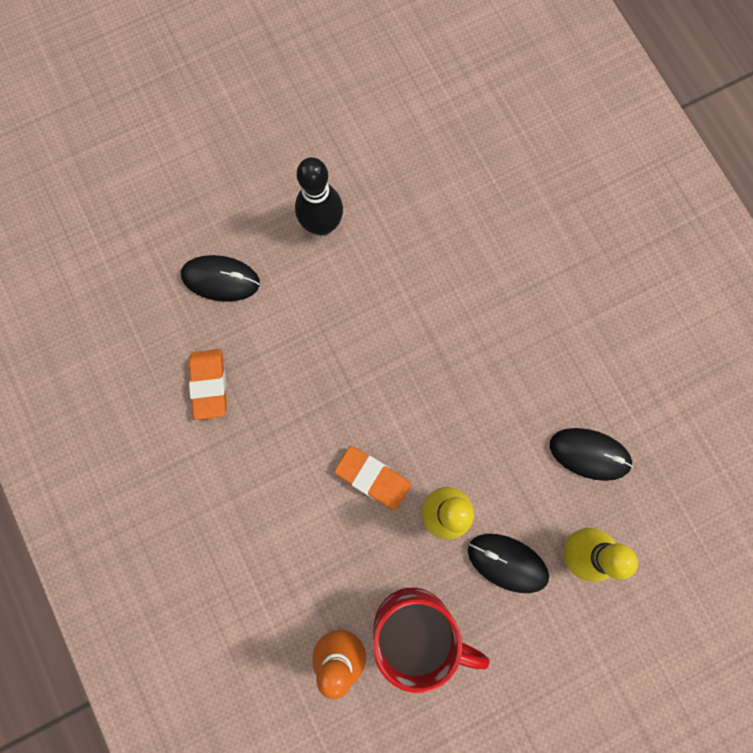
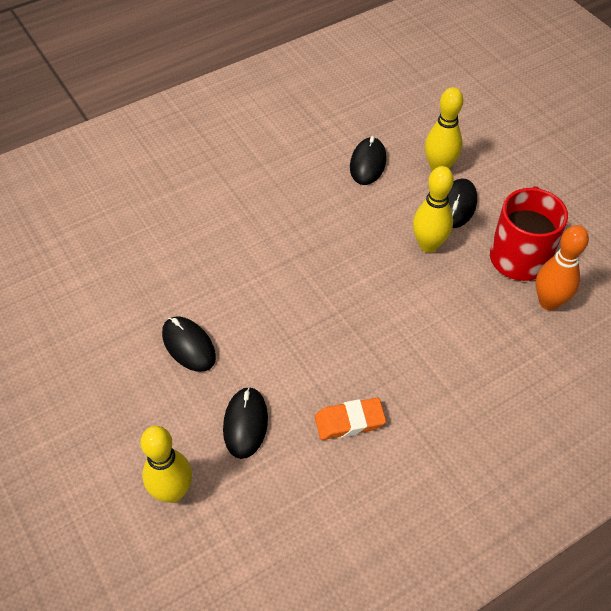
camera: 95 degrees left, 25 degrees down
(157, 209) = (172, 492): none -> yellow bowling pin
(322, 225) = (189, 346): black bowling pin -> black mouse
(373, 478) = (411, 291): orange eraser -> none

